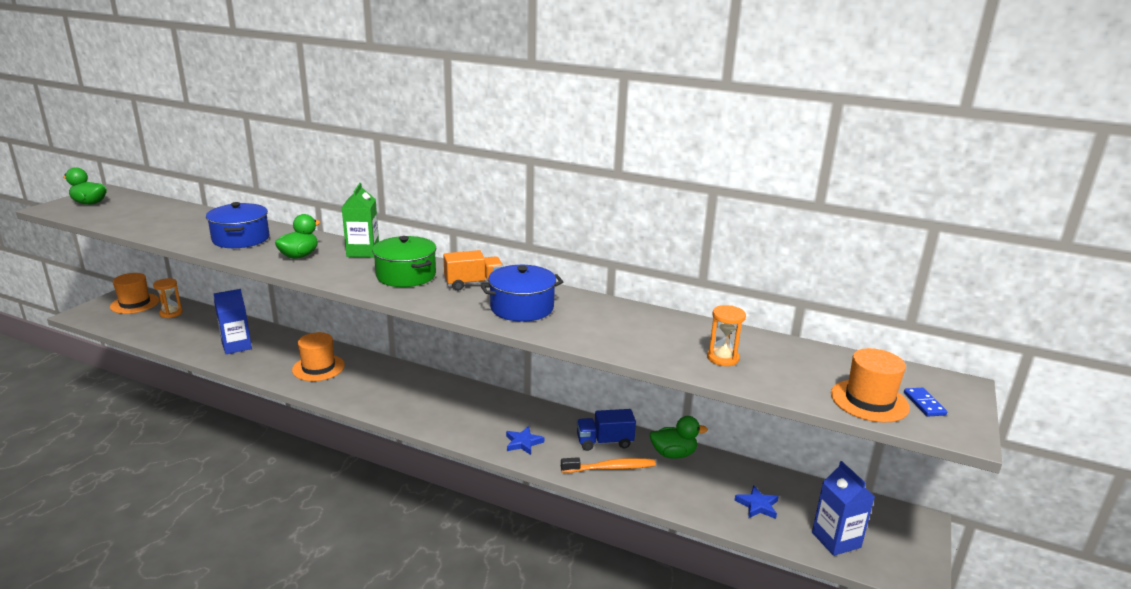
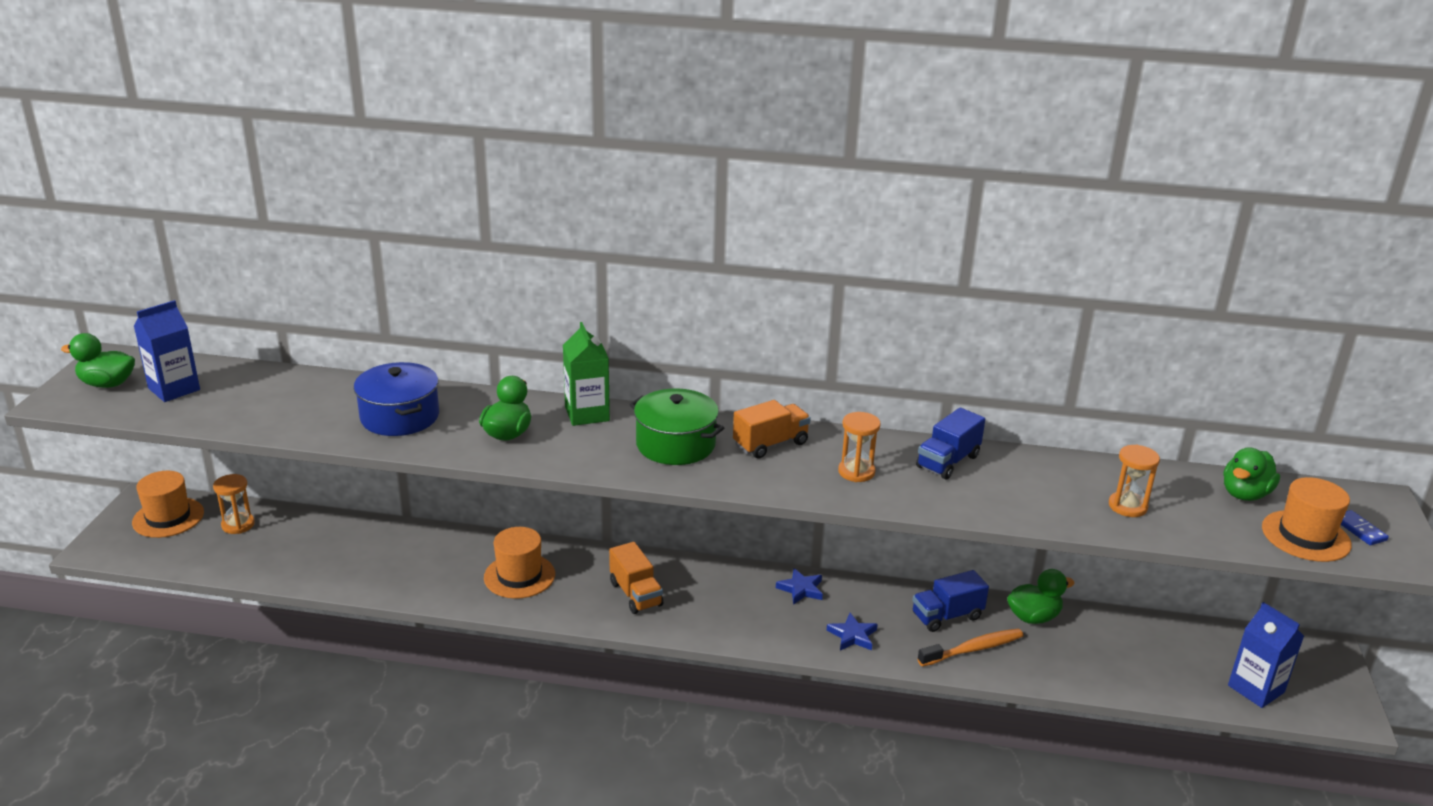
camera: 15 degrees left, 5 degrees up
(236, 346) = (379, 562): blue carton -> blue carton (174, 389)
(387, 391) = (635, 594): none -> orange truck
(522, 308) = (856, 472): blue pot -> orange hourglass
(598, 311) = (948, 462): none -> blue truck
(757, 505) = (1157, 664): blue star -> blue star (801, 589)
(833, 364) = (1245, 494): none -> green duck

